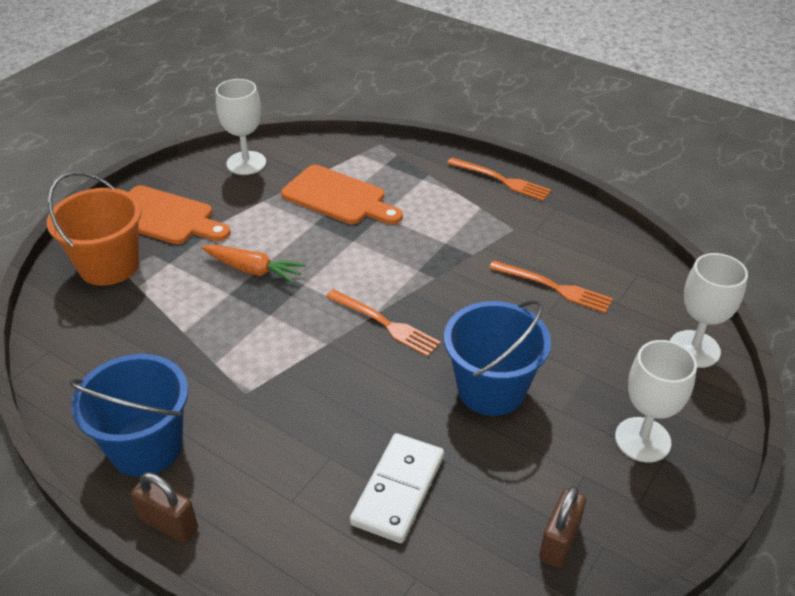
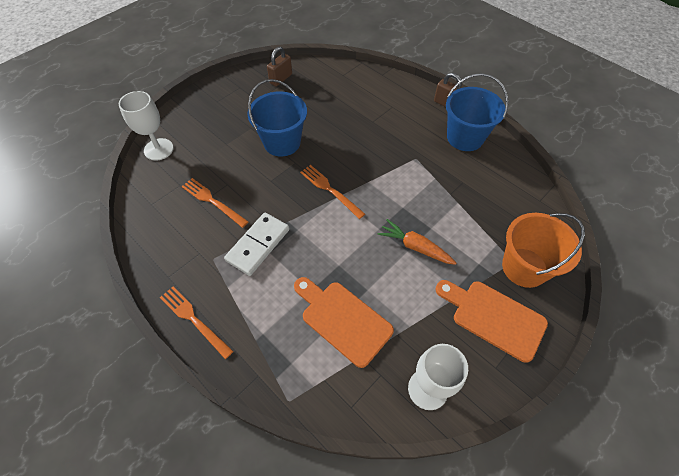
camera: 170 degrees left, 15 degrees up
(398, 490) = (343, 104): white domino -> white domino (258, 245)
(642, 440) = (220, 110): white goblet -> none

